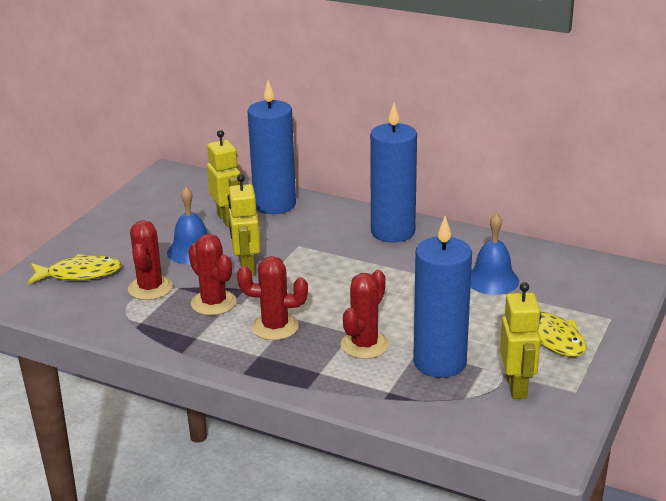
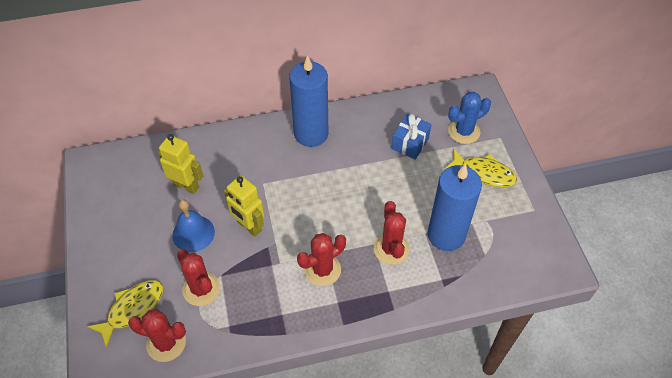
camera: 40 degrees left, 25 degrees up
(213, 303) = (260, 274): red cactus -> red cactus (166, 343)
(274, 204) = (206, 152): blue candle -> none
(492, 280) = (410, 143): blue bell -> blue gift
(517, 387) = (503, 227): yellow robot -> none
(570, 296) = (464, 131): none -> blue cactus

